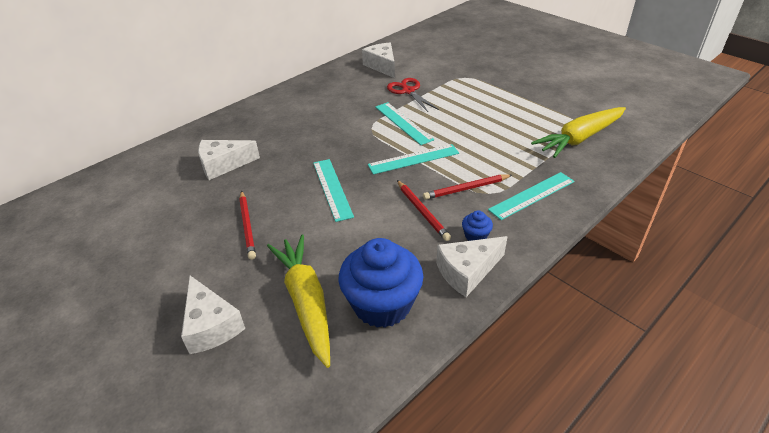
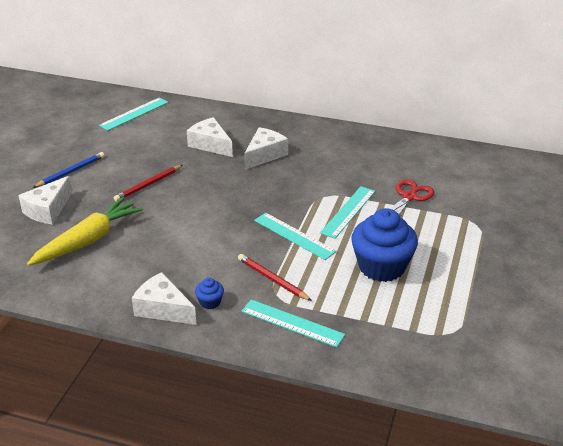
camera: 60 degrees right, 5 degrees down
(153, 284) = (71, 172): none -> blue pencil
(332, 189) = (219, 206): turquoise ruler -> turquoise ruler (134, 114)
(382, 66) = (443, 165): white cheese -> white cheese (264, 155)
(382, 304) = (104, 276): blue cupcake -> blue cupcake (381, 267)
(422, 211) = (222, 263): red pencil -> none
(579, 138) = (423, 337): yellow carrot -> none

